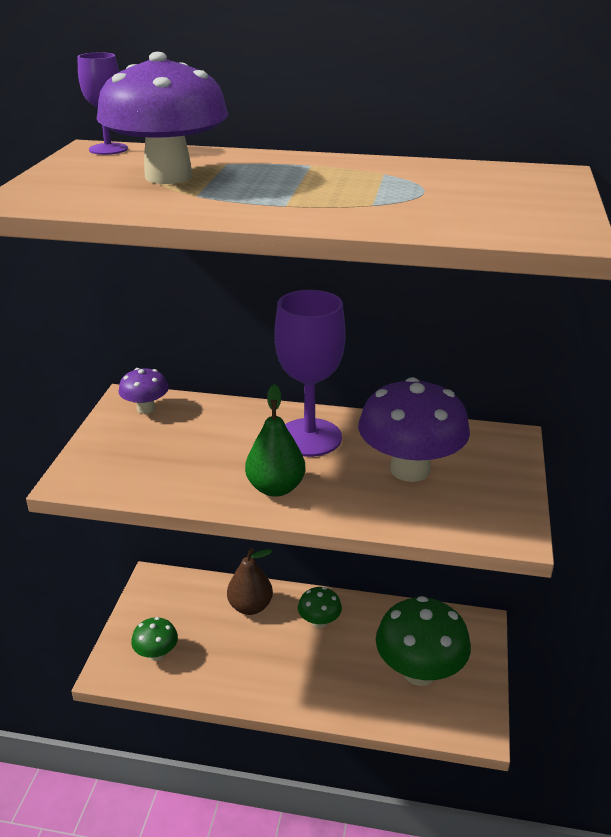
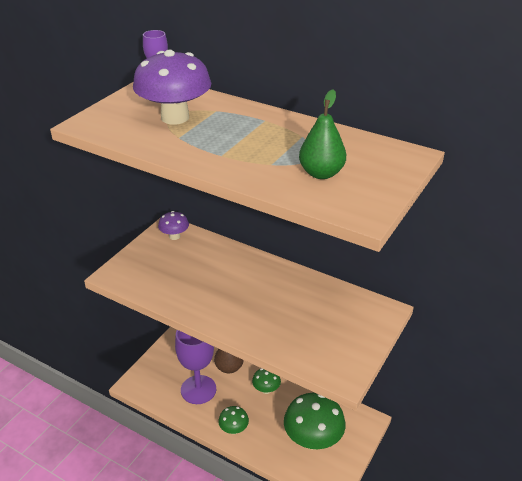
camera: 20 degrees right, 5 degrees up
(156, 654) = (162, 381): green mushroom -> green mushroom (233, 429)
(275, 488) = (220, 309): green pear -> green pear (321, 173)
(309, 437) = (259, 279): purple goblet -> purple goblet (198, 389)
(410, 469) = (307, 316): purple mushroom -> none

